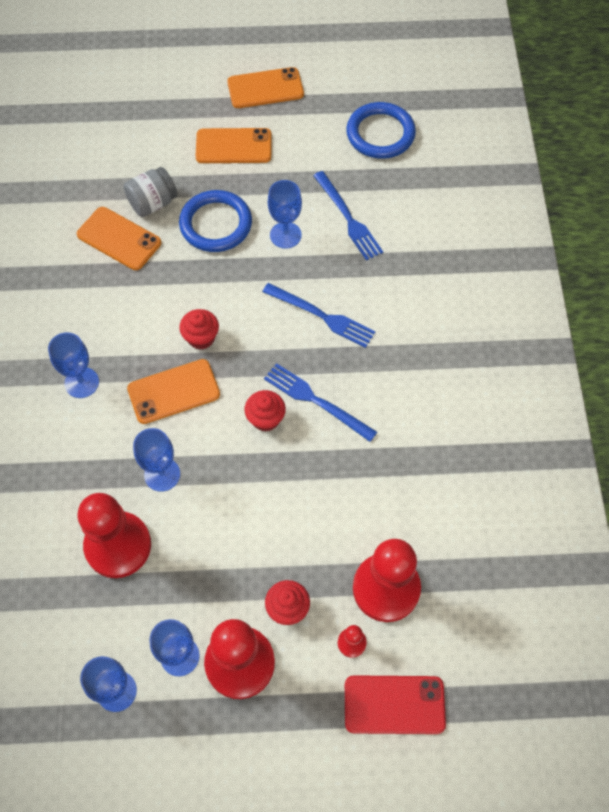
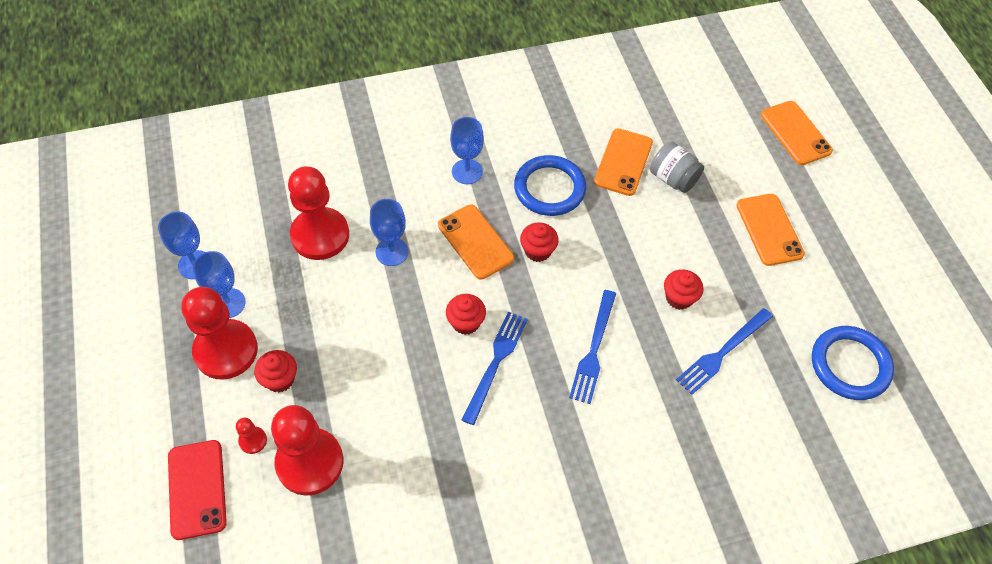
camera: 75 degrees right, 5 degrees down
(216, 224) = (669, 235): blue ring -> blue ring (549, 188)
(265, 88) = (857, 242): orange phone -> orange phone (795, 133)
(285, 235) = (679, 298): blue goblet -> red cupcake

